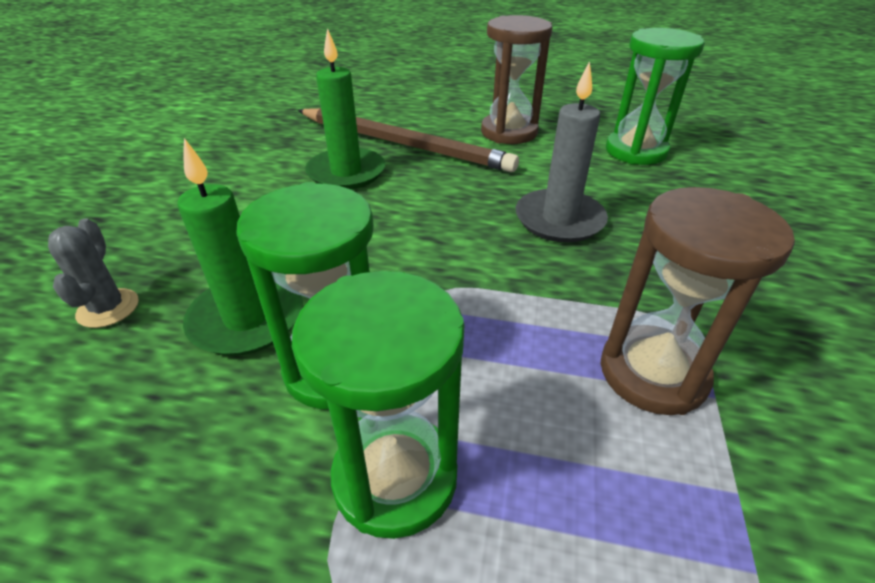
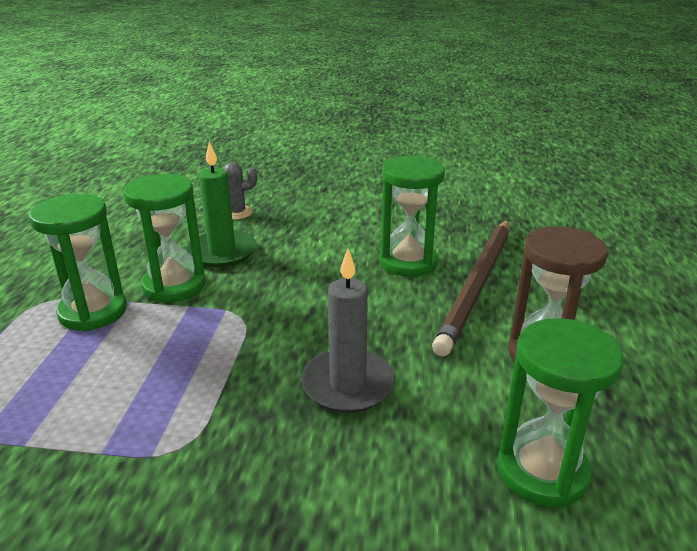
camera: 85 degrees right, 10 degrees down
(346, 172) = (408, 262): green candle -> green hourglass
(652, 373) = (134, 420): brown hourglass -> none

